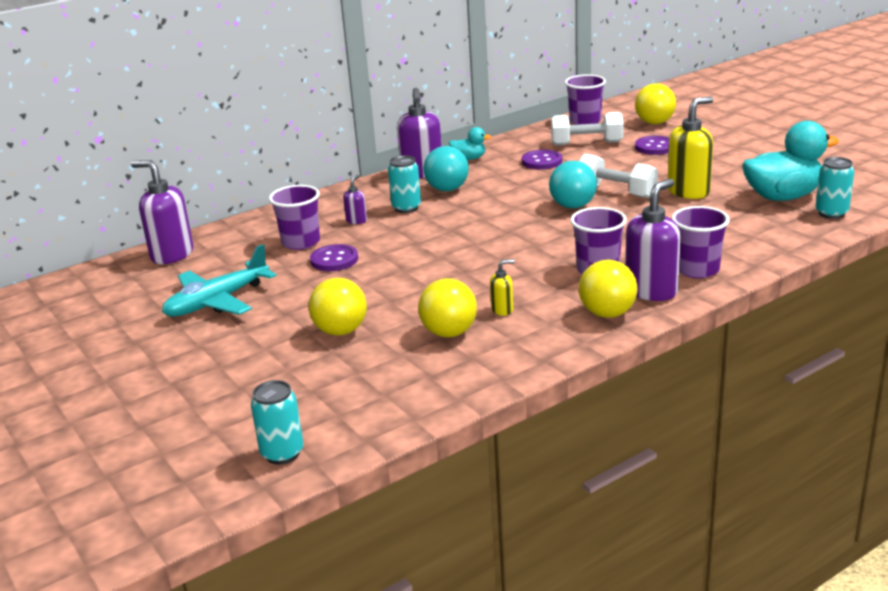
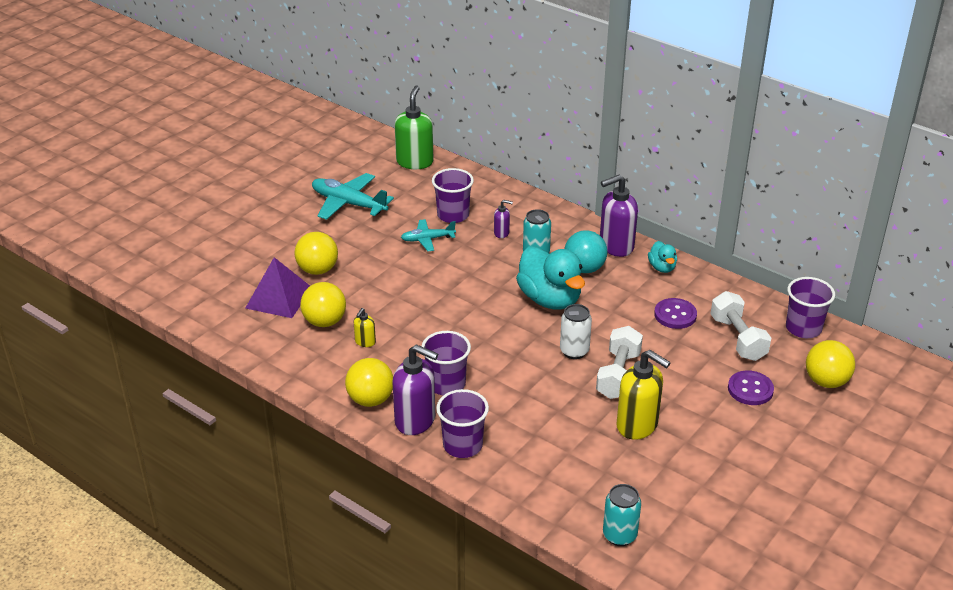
camera: 70 degrees right, 10 degrees up
(172, 255) = (415, 162): purple soap dispenser -> green soap dispenser
(282, 453) = (167, 283): turquoise can -> none
(334, 260) = (427, 239): purple button -> turquoise plane
(379, 361) = (279, 297): none -> purple pyramid
(502, 310) = (365, 342): yellow soap dispenser -> yellow soap dispenser turned 60 degrees clockwise
(573, 206) = (574, 351): turquoise ball -> white can
(783, 197) = (649, 496): turquoise duck -> turquoise duck (550, 299)

